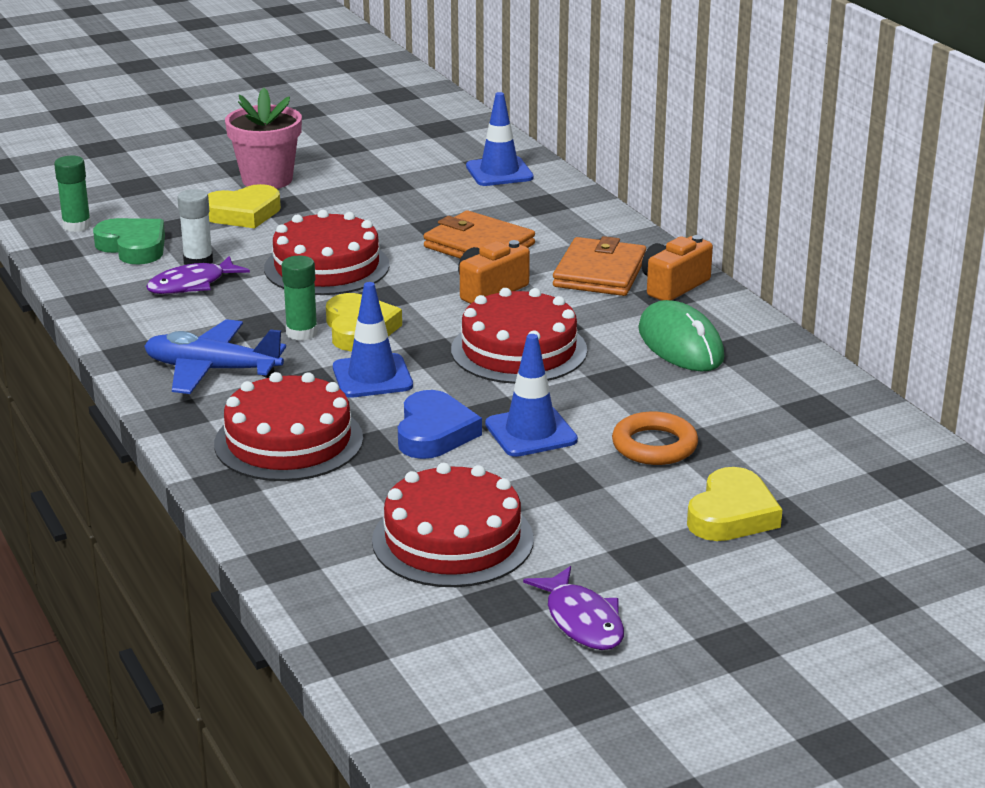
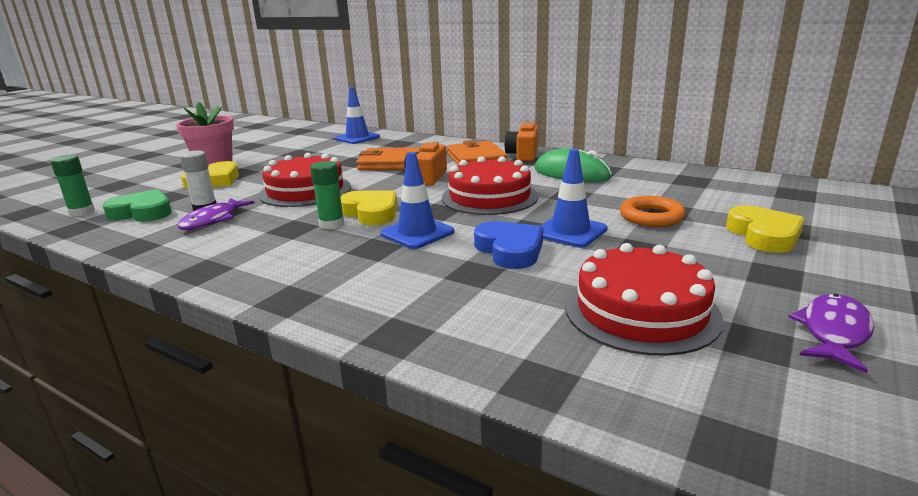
camera: 30 degrees left, 5 degrees down
(212, 370) = (286, 262): blue plane -> none
(288, 441) = (410, 288): red cake -> none
(582, 620) = (834, 332): purple fish -> purple fish turned 90 degrees counterclockwise

